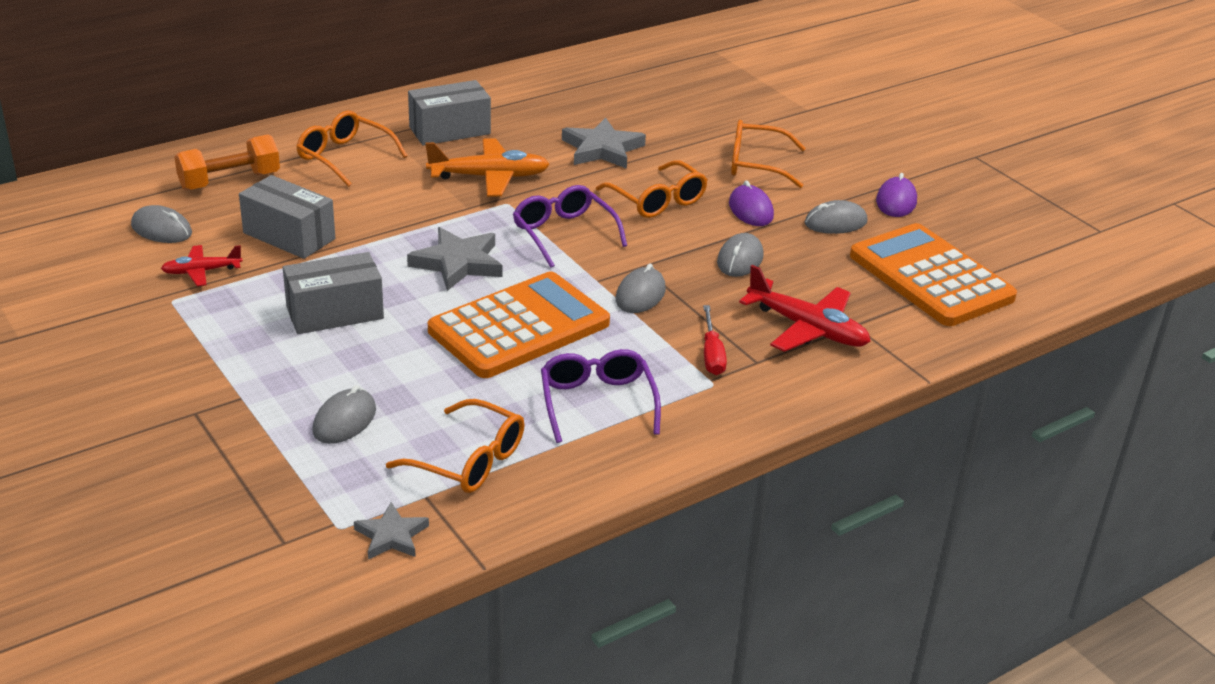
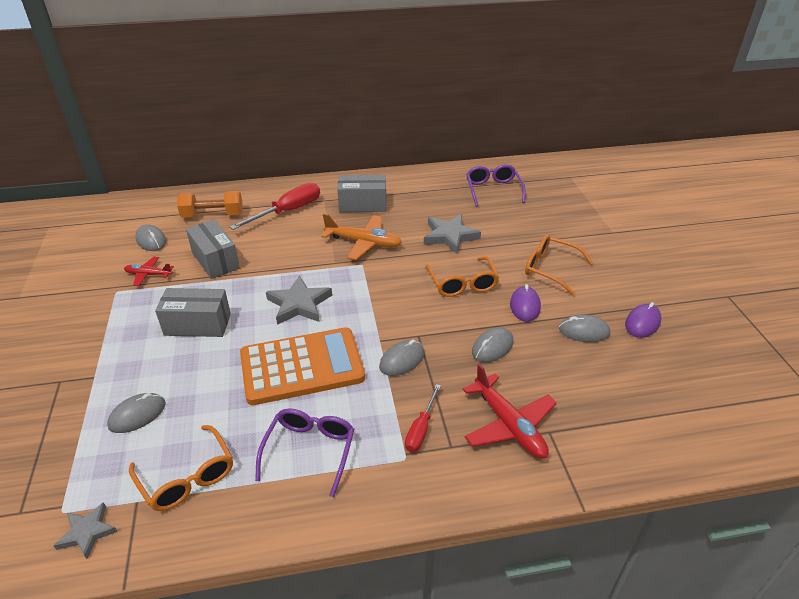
camera: 25 degrees right, 5 degrees up
(344, 157) = (288, 211): orange glasses -> red screwdriver
(563, 233) = (382, 296): purple glasses -> purple glasses (493, 190)
(930, 277) = (637, 401): orange calculator -> none

